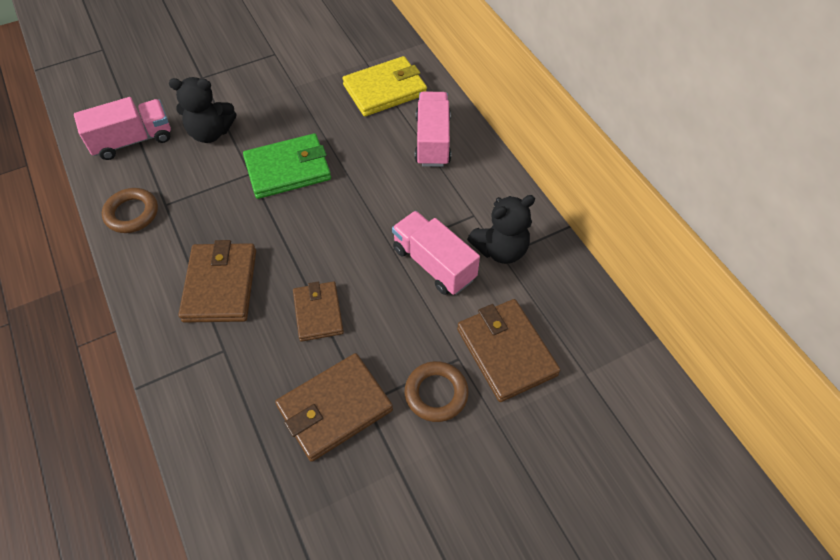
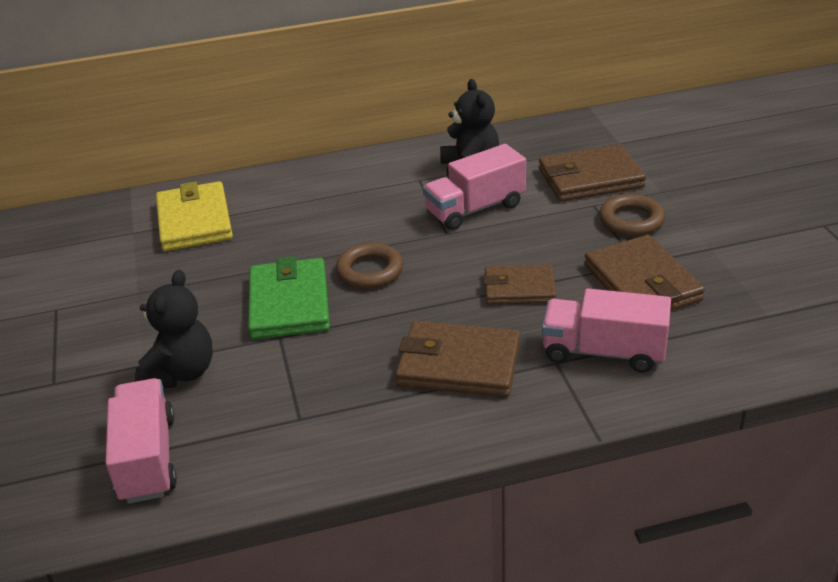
camera: 75 degrees left, 20 degrees down
(132, 213) = (302, 454): brown ring -> brown ring (370, 271)
(432, 141) = (300, 195): pink truck -> pink truck (603, 352)

